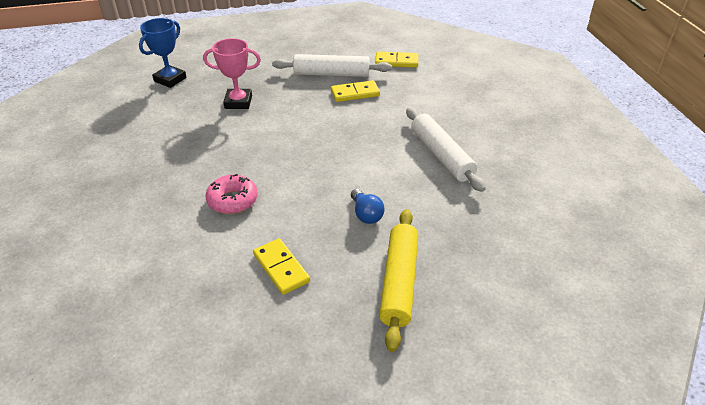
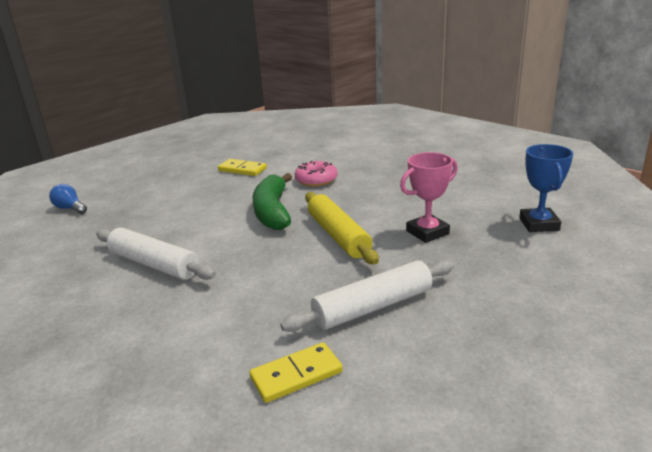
camera: 150 degrees right, 15 degrees down
(314, 173) = (273, 211): none -> green banana
(355, 93) = (310, 292): yellow domino -> none
(366, 214) = (204, 205): blue light bulb -> blue light bulb (70, 208)
(399, 282) = (158, 186): yellow rolling pin -> yellow rolling pin (338, 235)

